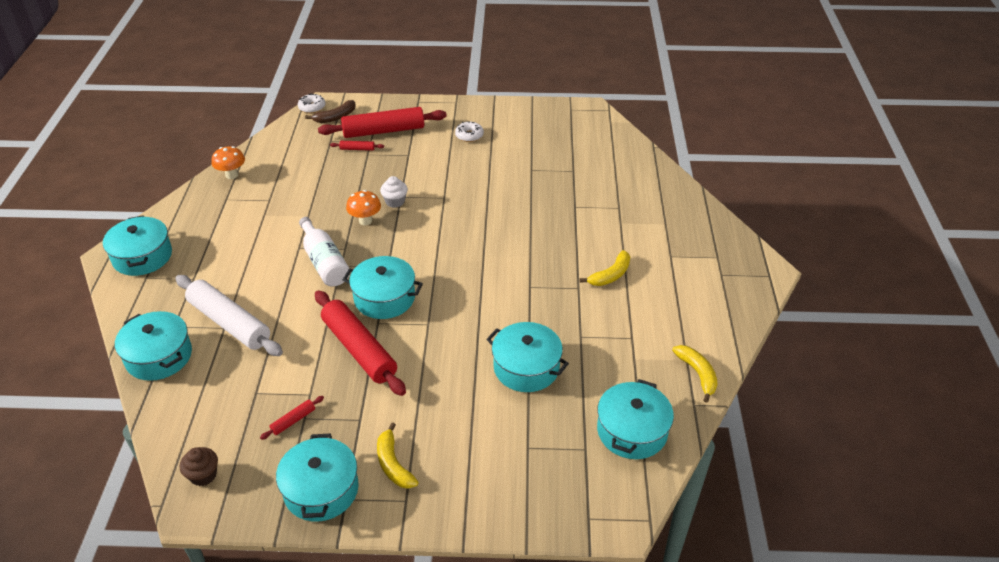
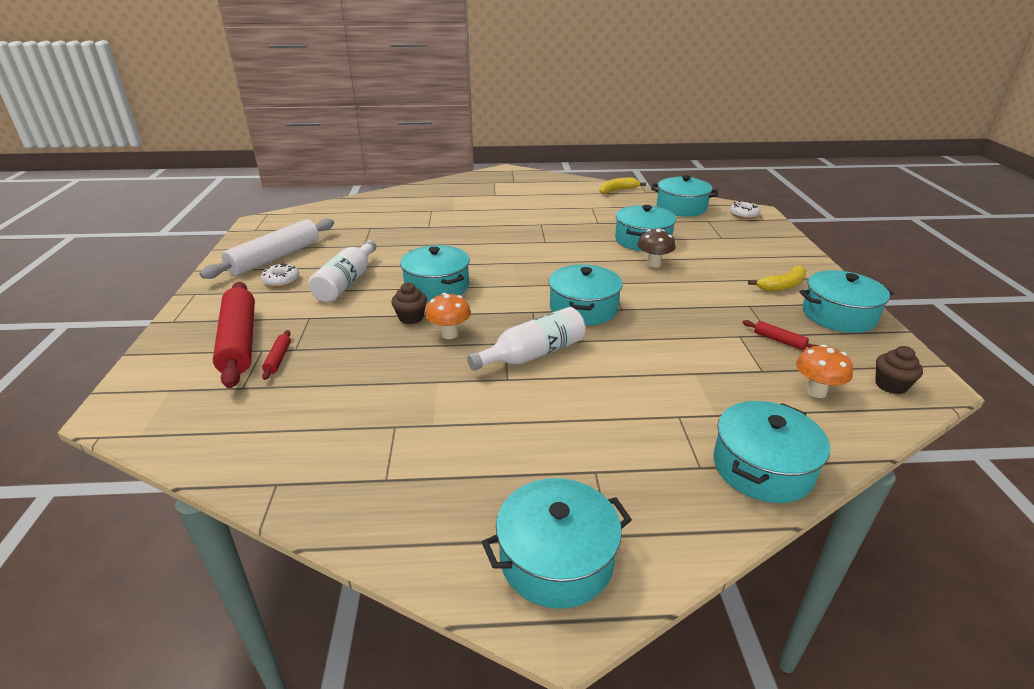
camera: 95 degrees left, 10 degrees down
(229, 323) = (669, 413): white rolling pin -> white rolling pin (275, 258)
(232, 175) = (311, 488): orange mushroom -> orange mushroom (816, 391)
(312, 107) = (119, 423): white donut -> white donut (743, 215)
(335, 117) = (171, 391): brown banana -> none
(359, 349) = (663, 315): red rolling pin -> none
(395, 201) = (411, 318): white cupcake -> brown cupcake
(443, 214) = (437, 286): none -> turquoise pot
(460, 166) = (346, 282): none -> white bottle
(463, 364) = (653, 264): none -> brown mushroom
(610, 275) = (522, 213): yellow banana -> none

